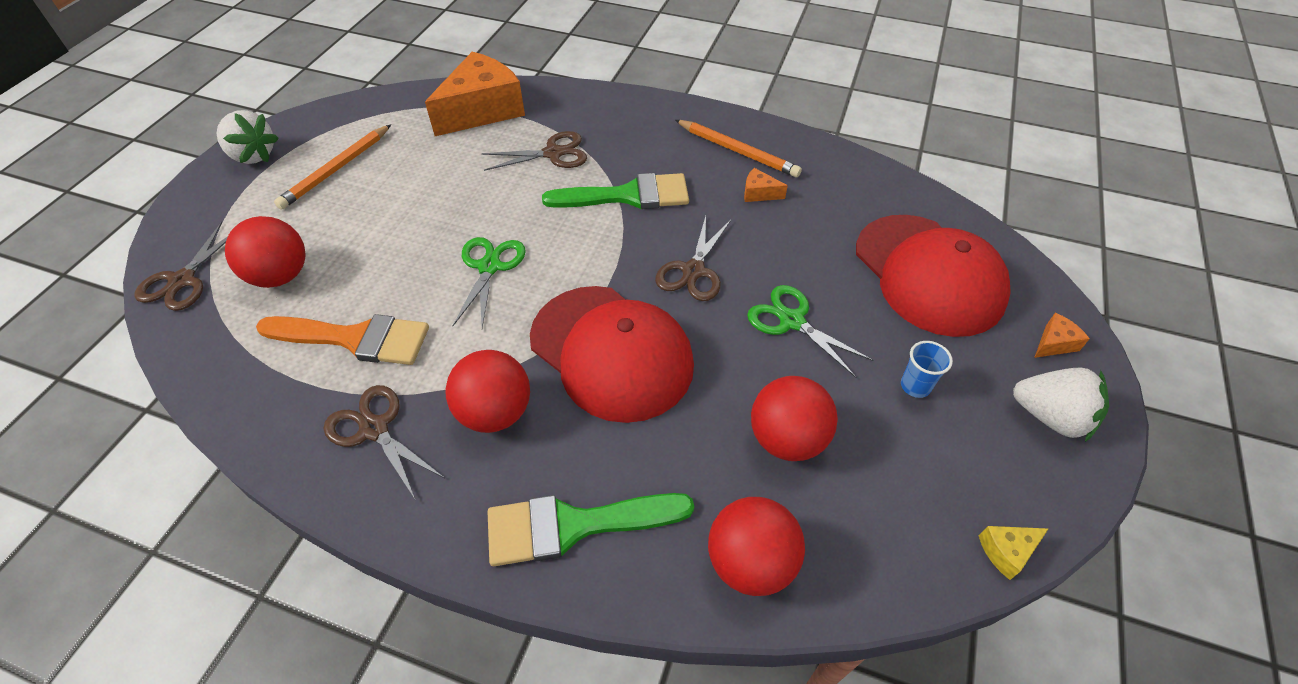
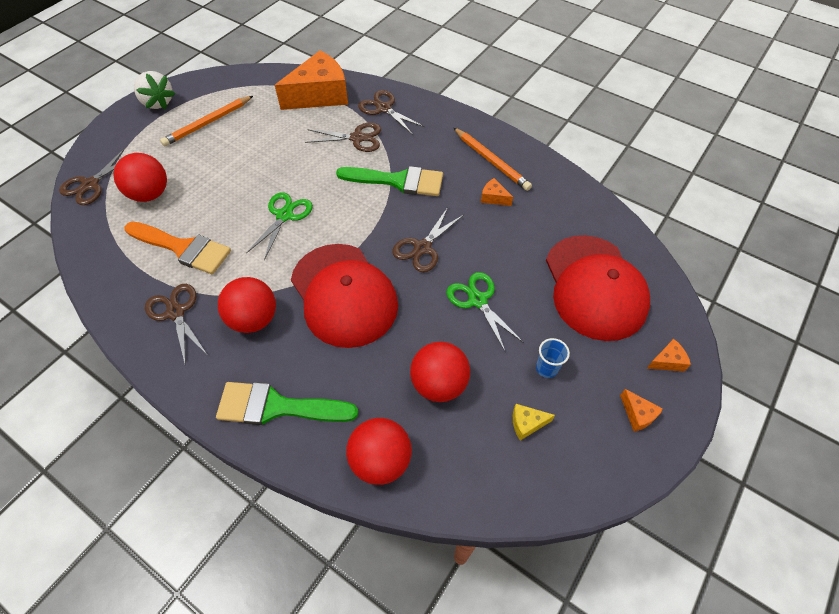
camera: 15 degrees right, 5 degrees up
(574, 113) = (383, 108): none -> brown scissors
(1006, 551) = (559, 500): yellow cheese -> yellow cheese (527, 423)
(1050, 417) = (637, 414): white strawberry -> orange cheese

